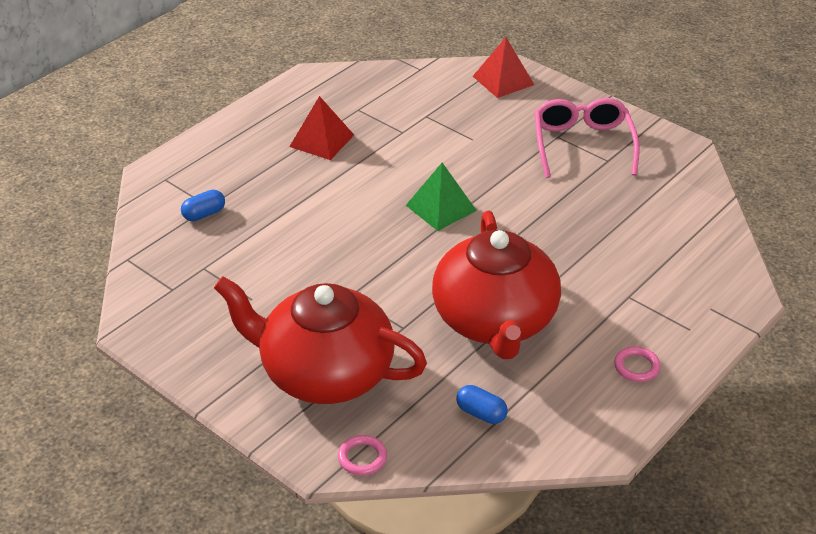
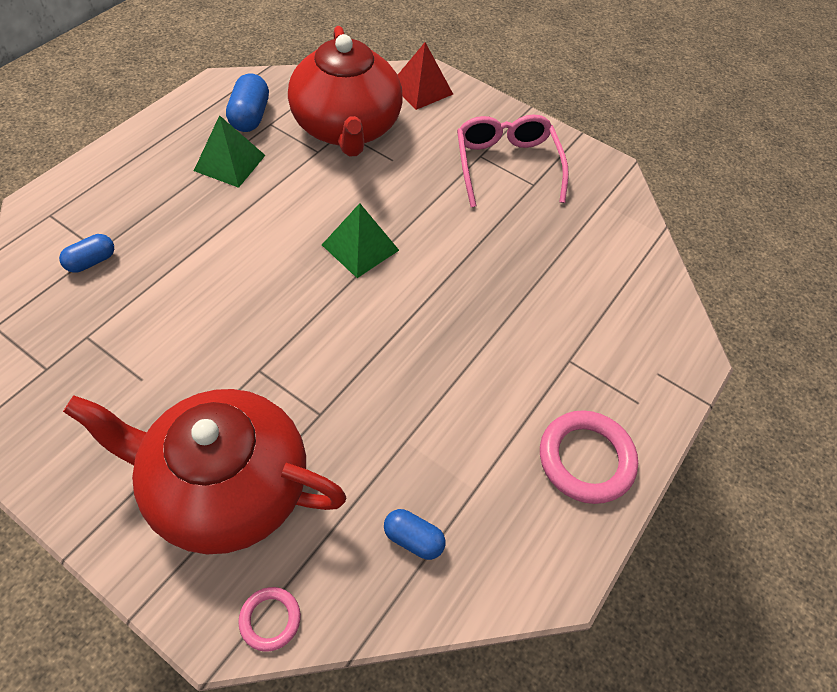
camera: 10 degrees left, 15 degrees up
(322, 140) = (230, 162): red pyramid -> green pyramid
(339, 103) = (250, 116): none -> blue capsule
(495, 321) = (424, 400): red teapot -> red teapot (347, 128)
(636, 367) = (586, 459): pink ring -> pink ring, size x1.88

